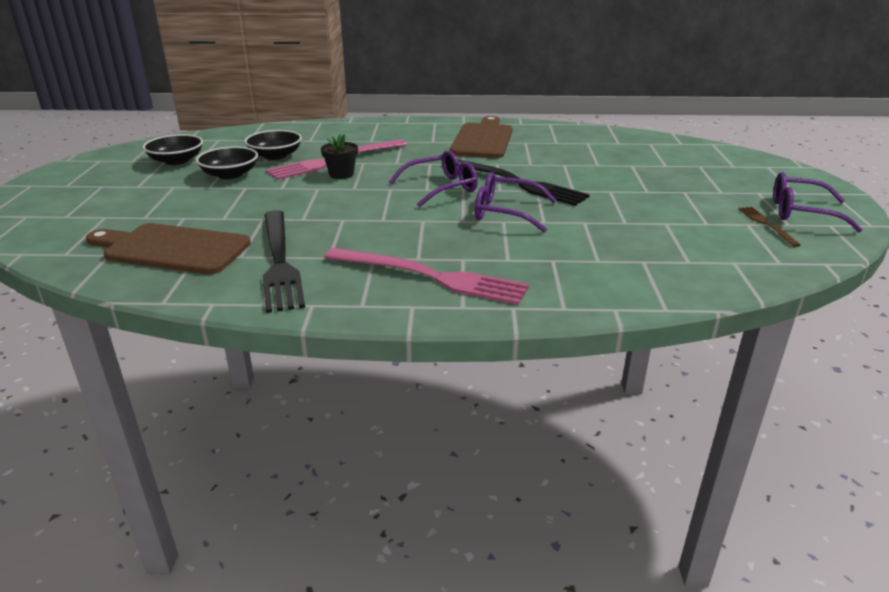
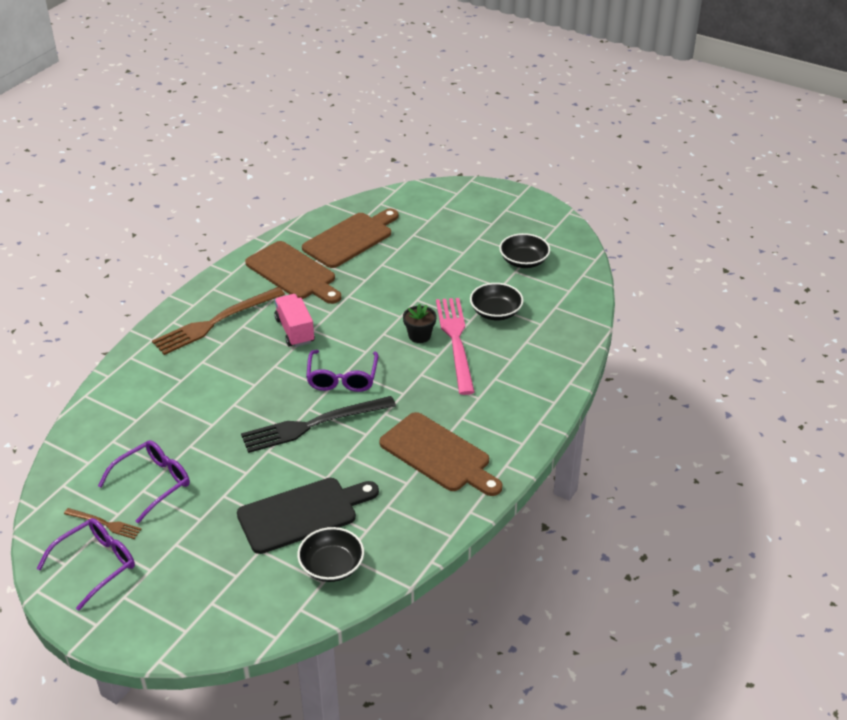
camera: 120 degrees right, 10 degrees up
(230, 175) = (467, 281): black bowl -> black bowl (331, 566)
(279, 261) = (293, 273): black fork -> brown cutting board
(394, 227) = (295, 331): none -> pink truck
(430, 277) = (215, 322): pink fork -> brown fork
(505, 212) = (267, 392): purple glasses -> purple glasses (153, 483)
(611, 162) = (302, 514): none -> black cutting board

